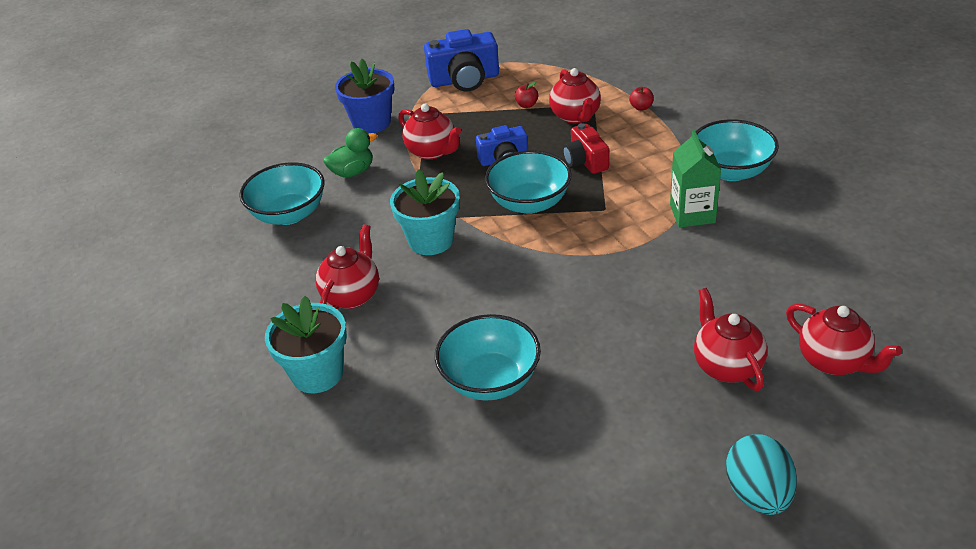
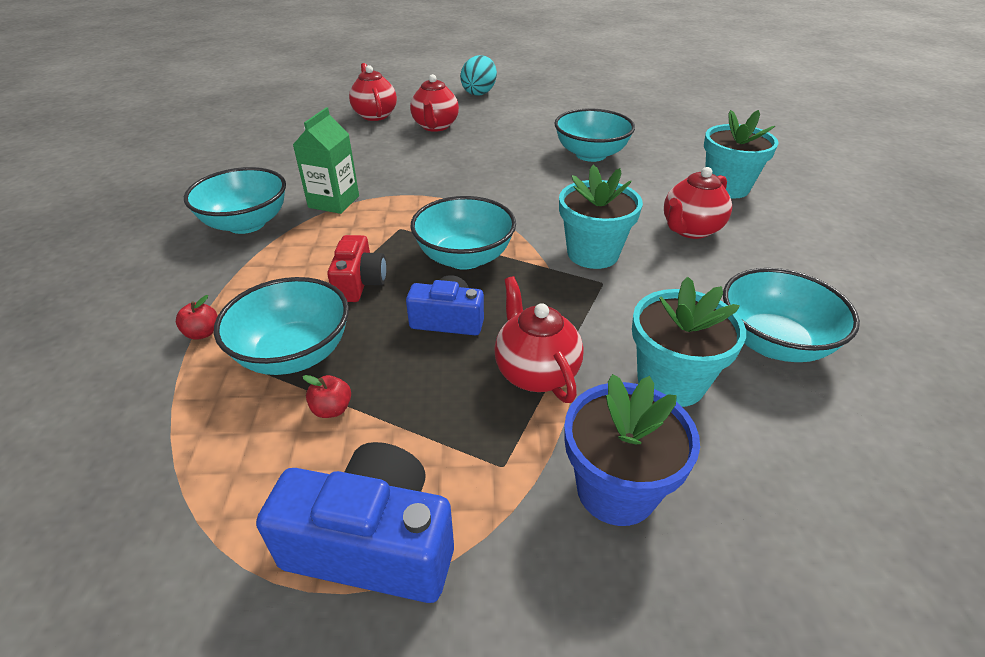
camera: 160 degrees left, 0 degrees up
(352, 172) = (671, 381): green duck -> turquoise flower pot
(575, 116) = (294, 354): red teapot -> turquoise bowl

